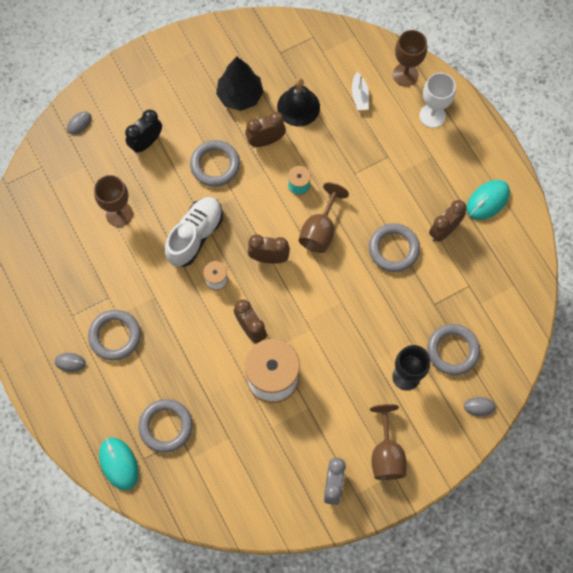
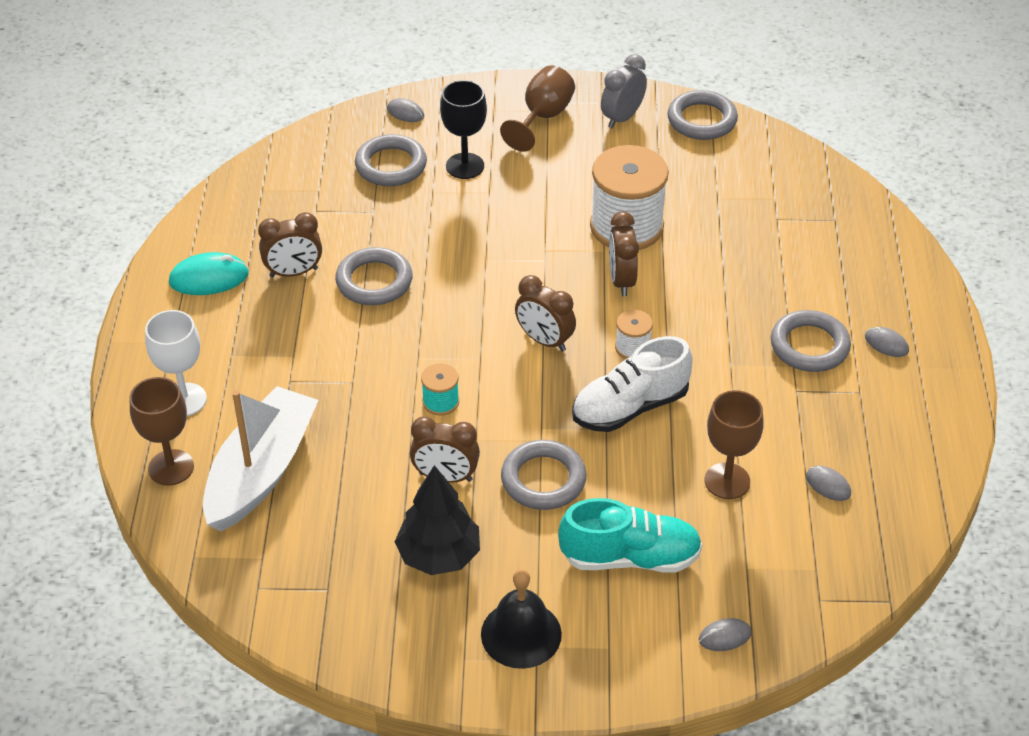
camera: 150 degrees left, 25 degrees down
(64, 239) = (828, 485): none -> grey mouse
(118, 463) = (869, 227): turquoise mouse -> none
(146, 142) = (630, 557): black clock -> turquoise shoe
(166, 426) = (790, 236): grey ring -> grey ring (702, 120)
(298, 107) = (362, 499): black bell -> black bell (521, 634)
(320, 230) = (452, 340): brown goblet -> none
(359, 96) = (261, 471): white boat -> white boat, size x2.47

